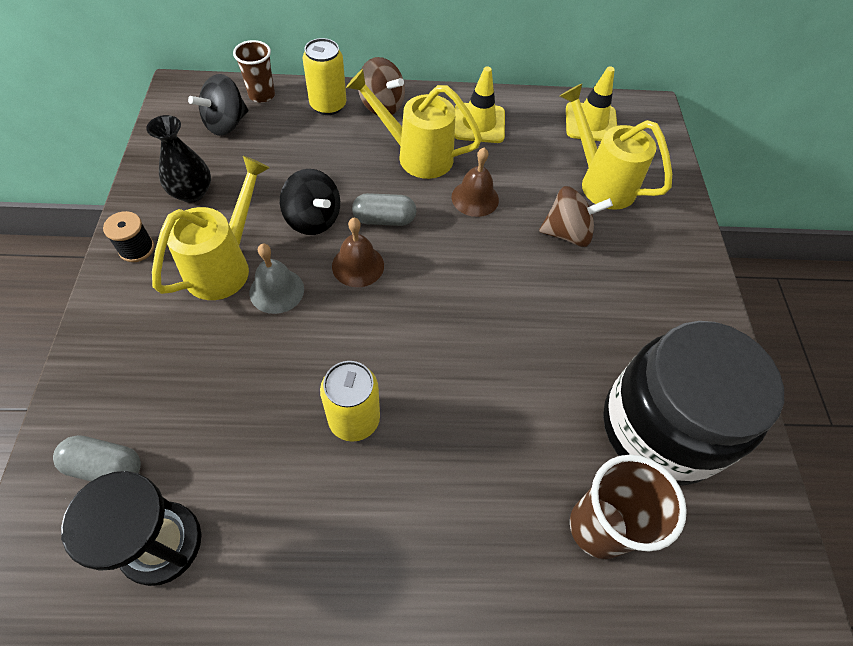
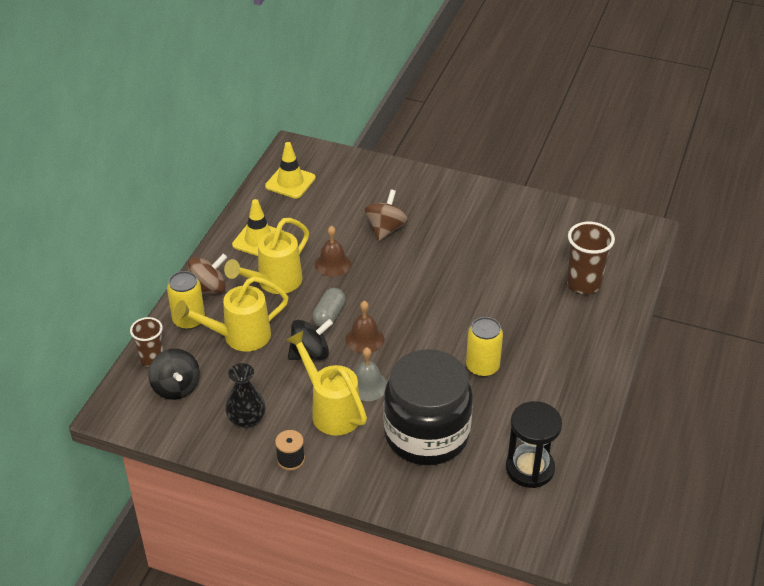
camera: 65 degrees left, 15 degrees down
(106, 466) = (470, 491): grey capsule -> none
(600, 182) = (349, 198): yellow watering can -> yellow watering can (239, 337)
(660, 427) = (538, 239): black jar -> black jar (426, 434)

